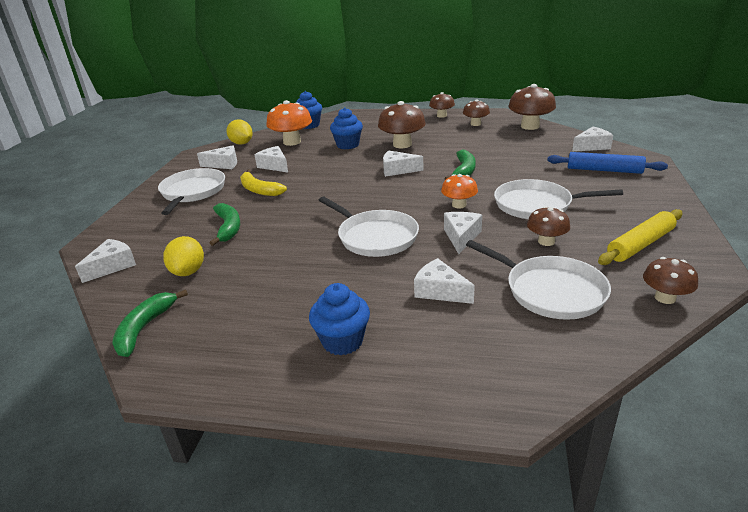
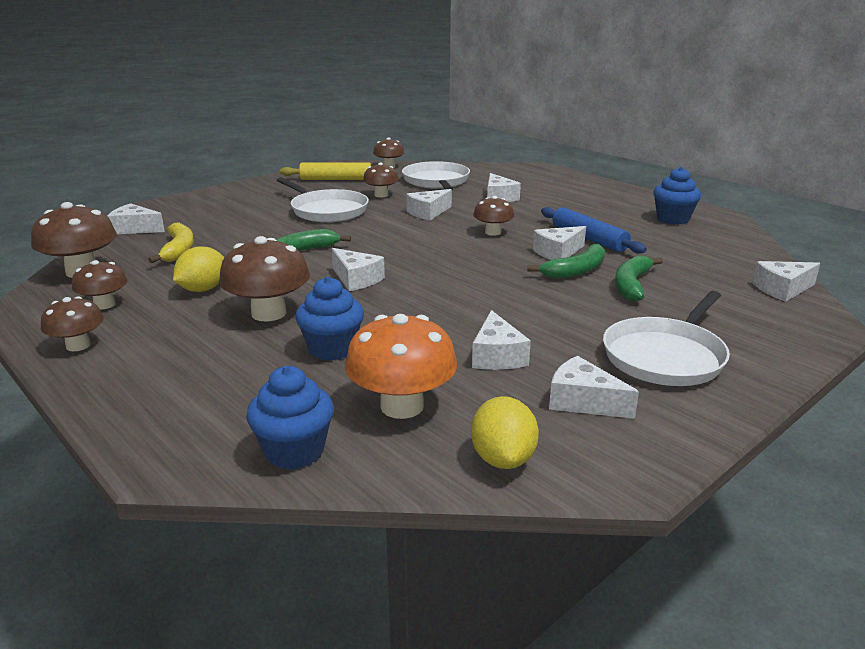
camera: 145 degrees left, 5 degrees down
(144, 329) = (735, 237): green banana -> green banana (576, 271)
(188, 271) = (691, 260): yellow lemon -> yellow lemon (203, 289)
(259, 190) = (559, 320): yellow banana -> yellow banana (179, 250)
(301, 236) = (558, 253): none -> white cheese
(342, 341) = (590, 198): blue cupcake -> blue cupcake (673, 219)
(375, 237) = (493, 232): white pan -> brown mushroom
(459, 205) = (380, 229): orange mushroom -> none
(604, 170) = (206, 211): blue rolling pin -> blue rolling pin (589, 238)

